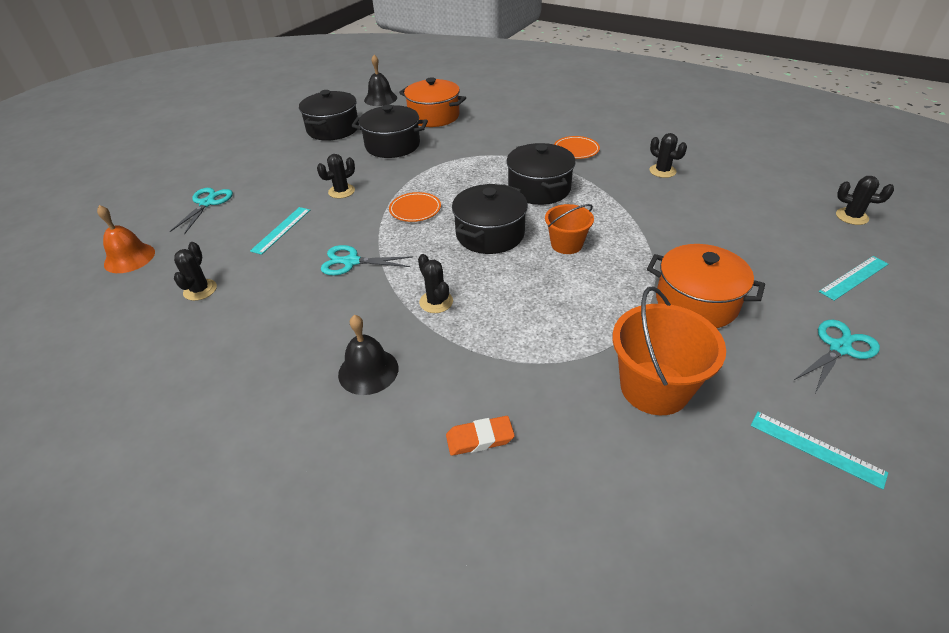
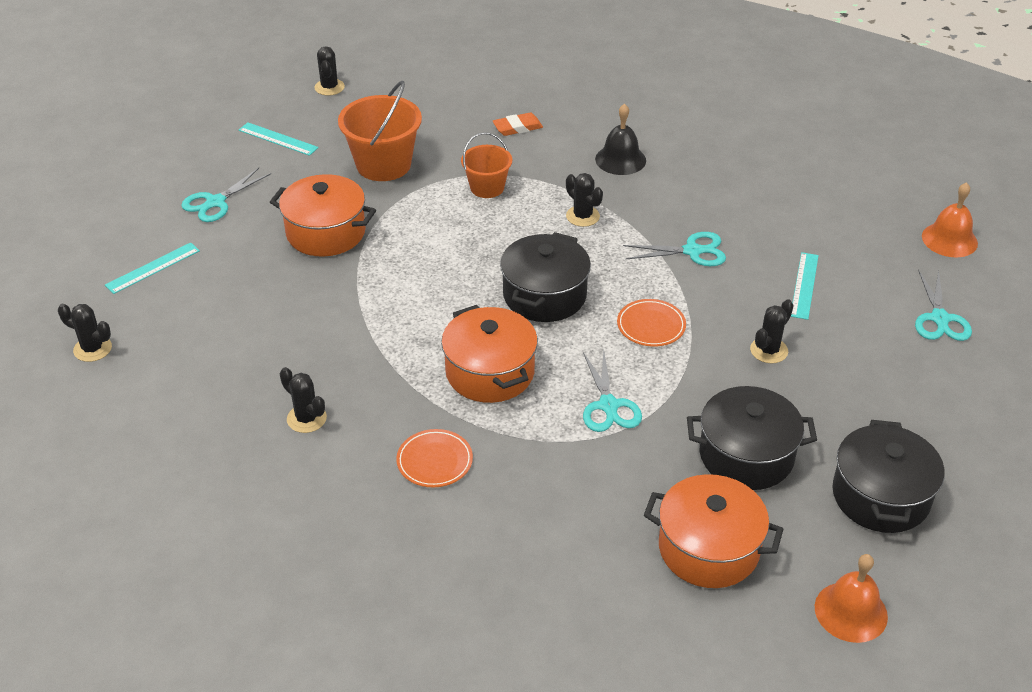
camera: 170 degrees right, 0 degrees up
(200, 290) = (831, 212): black cactus -> black cactus (329, 87)
(380, 99) = (851, 611): black bell -> orange bell
(463, 169) = (608, 405): none -> turquoise scissors
(539, 188) = (490, 372): black pot -> orange pot
(566, 244) = (452, 288): orange bucket -> orange bucket (487, 187)

